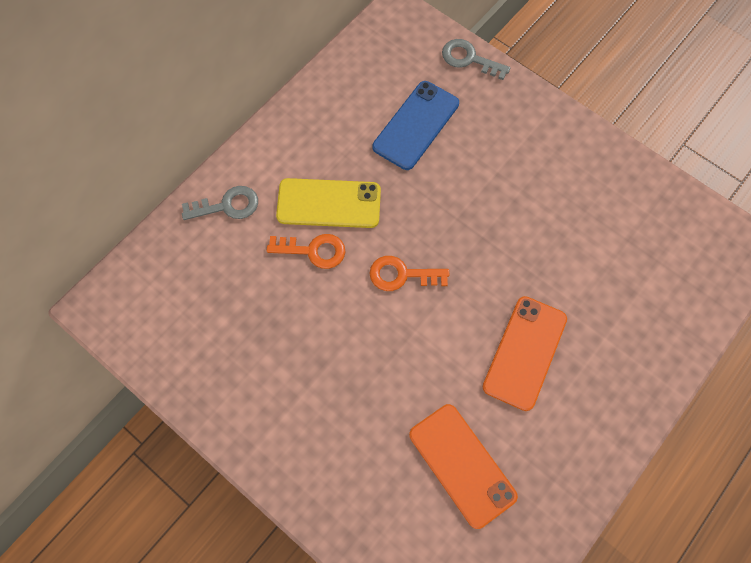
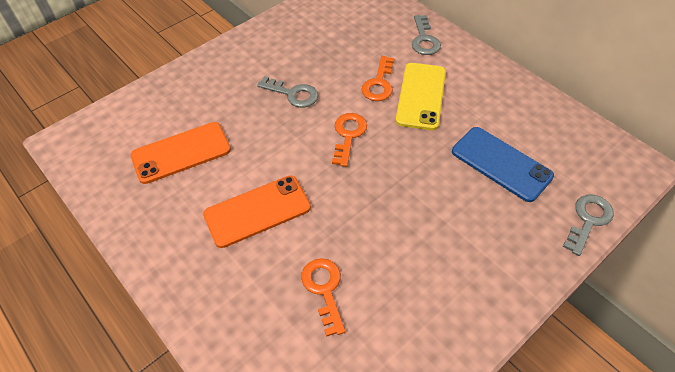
camera: 100 degrees right, 15 degrees down
(344, 349) = (293, 94): none -> grey key
(525, 352) = (257, 211): orange phone -> orange phone turned 60 degrees counterclockwise
(596, 271) = (324, 289): none -> orange key

